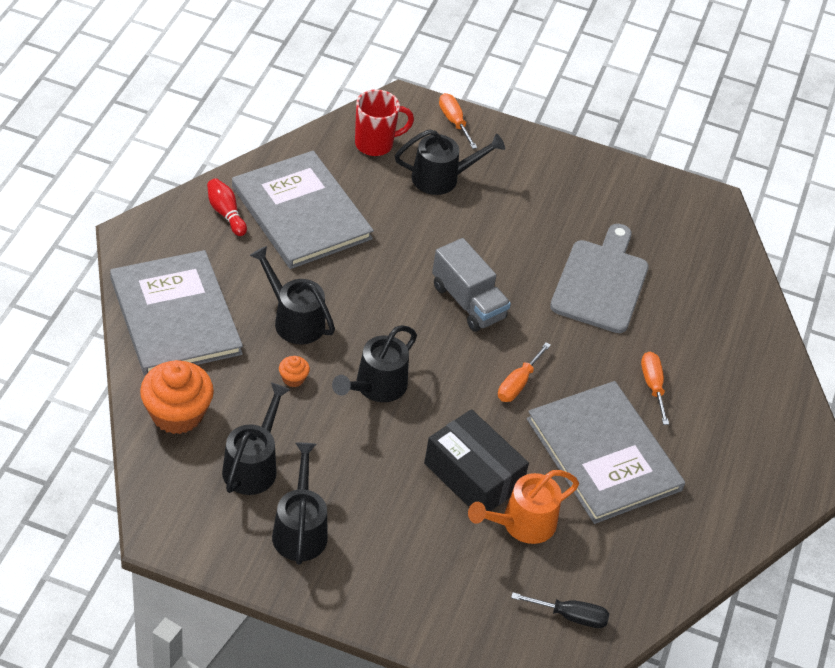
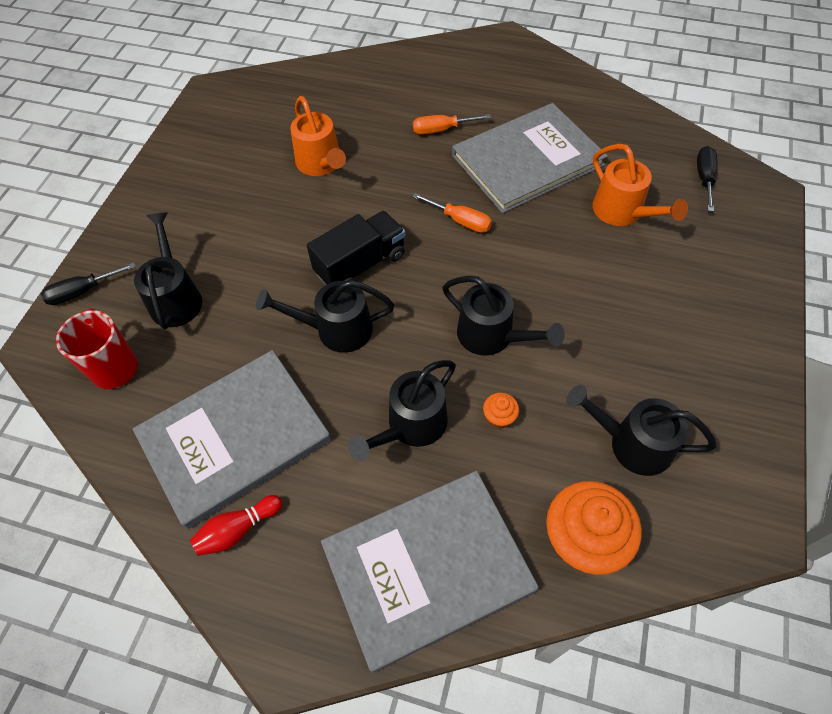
camera: 85 degrees left, 10 degrees up
(300, 529) = (697, 388): black watering can -> black watering can (335, 330)
(454, 121) = (82, 291): orange screwdriver -> black screwdriver
(468, 302) = (360, 264): grey truck -> black truck
(473, 476) = (581, 250): black box -> none
(601, 282) = (321, 164): grey cutting board -> orange watering can

